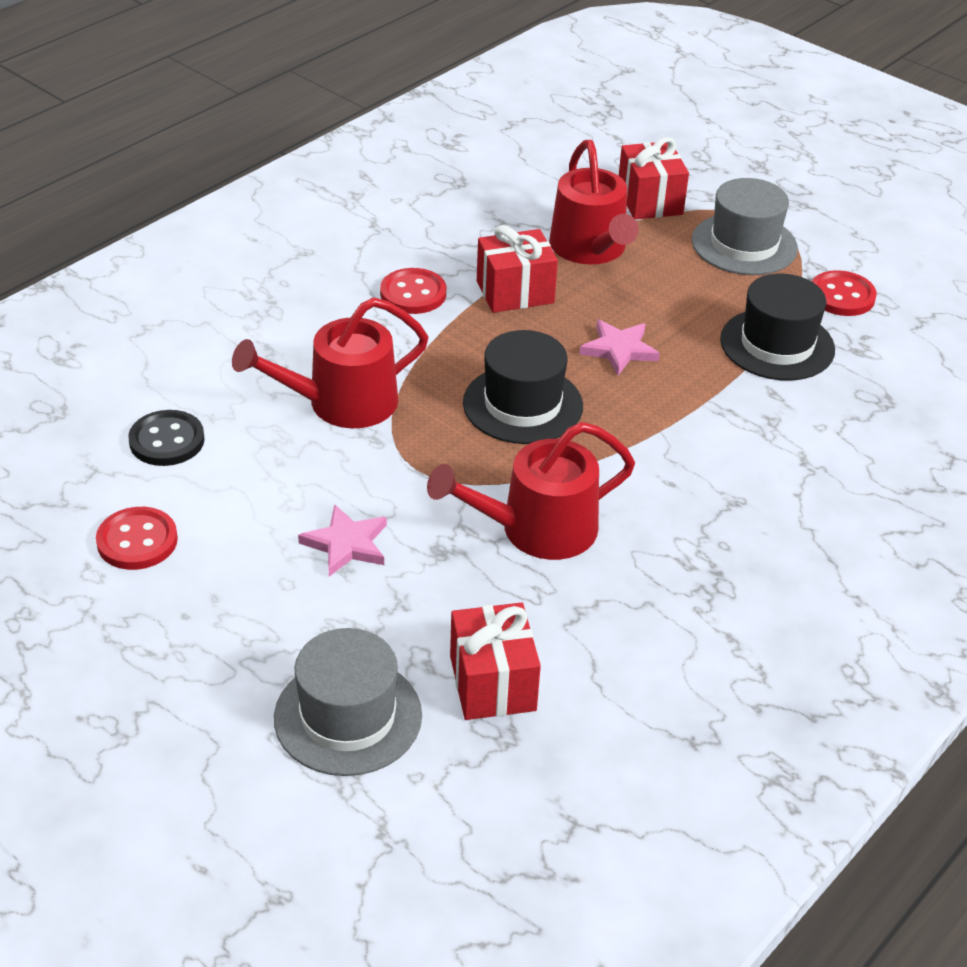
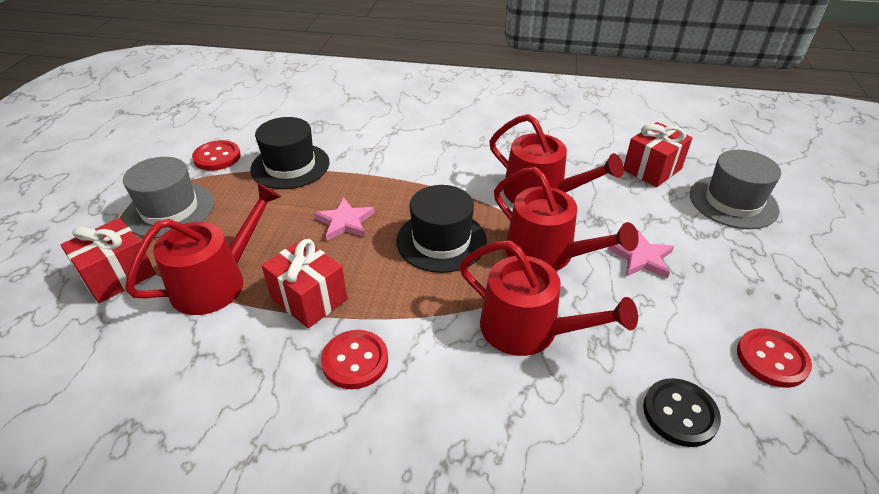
camera: 120 degrees left, 0 degrees up
(427, 472) = (546, 254): none -> red watering can

